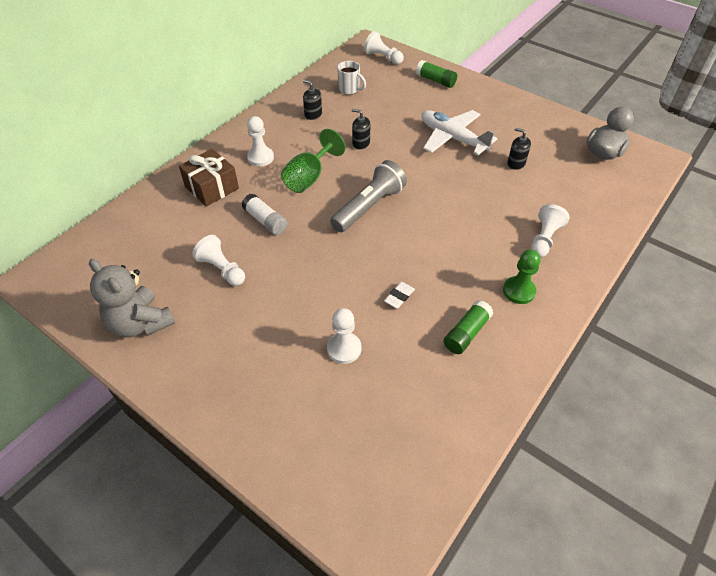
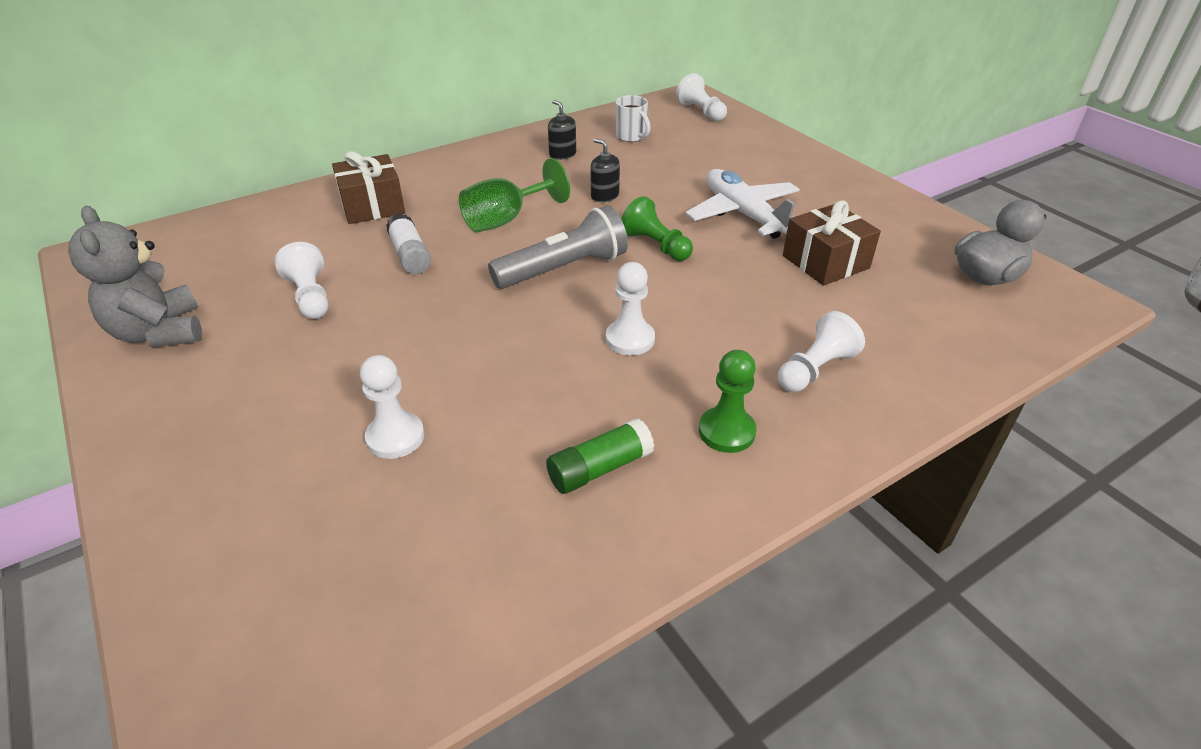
camera: 20 degrees right, 10 degrees down
(260, 157) = (459, 187): white pawn -> white pawn (630, 339)
(399, 297) = (527, 390): white eraser -> none
(414, 175) = (656, 245): none -> green pawn
(435, 80) = (760, 146): green glue stick -> none
(516, 163) = (825, 262): black soap dispenser -> brown gift

